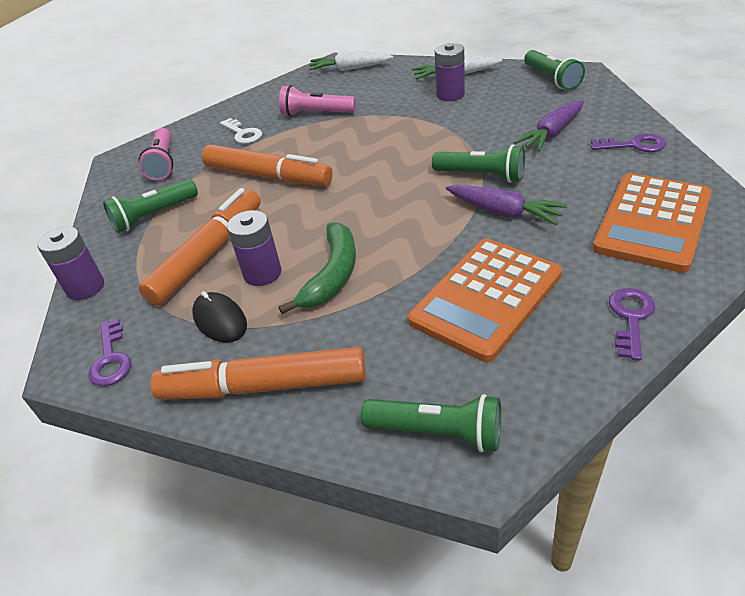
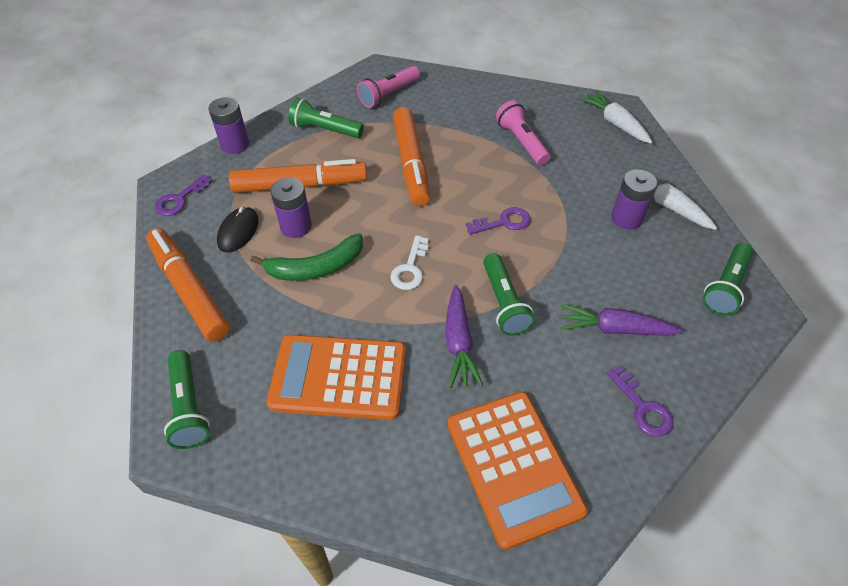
camera: 50 degrees right, 10 degrees up
(243, 134) = (458, 114): white key -> white key (410, 268)
(630, 318) = (365, 490): purple key -> purple key (503, 222)
(652, 222) = (513, 466): orange calculator -> orange calculator turned 105 degrees counterclockwise

